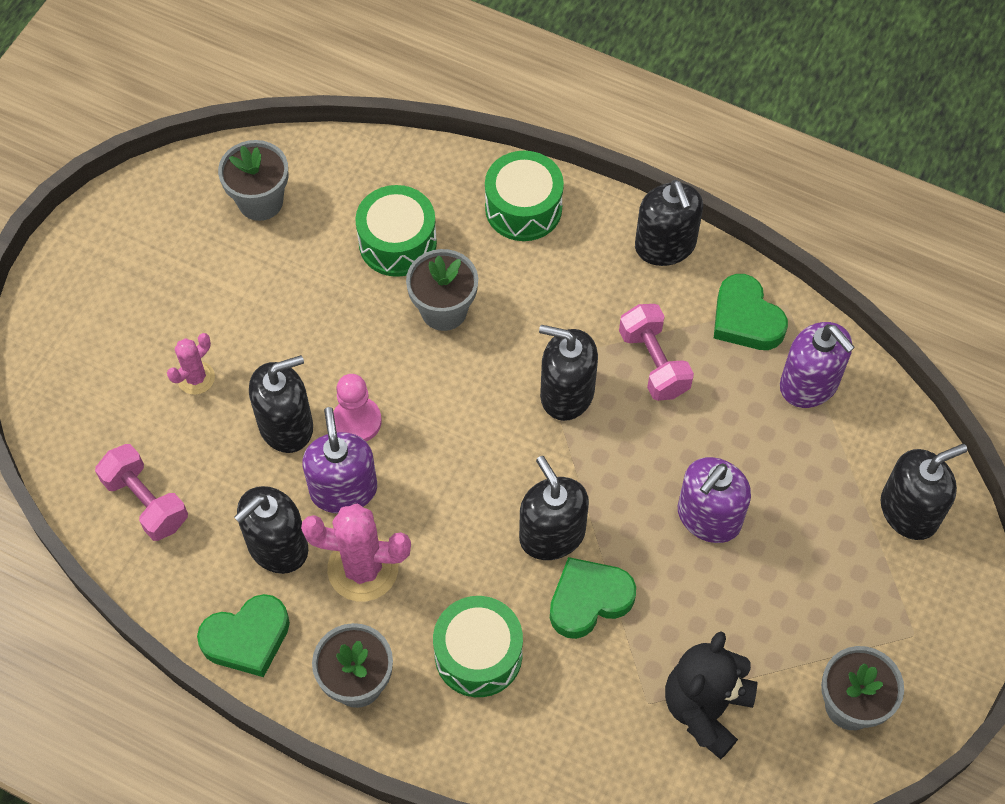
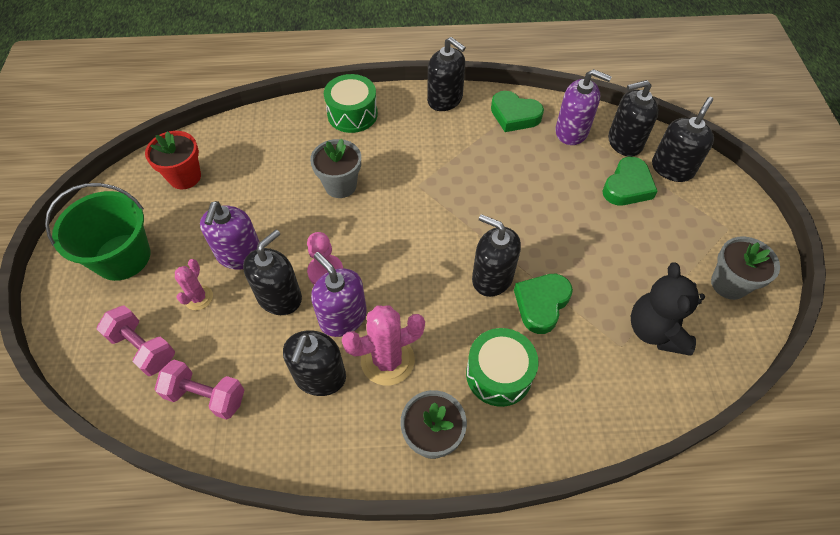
camera: 30 degrees left, 5 degrees down
(137, 280) = (122, 257): none -> green bucket
(247, 638) = (336, 451): green heart -> green heart (627, 186)
(260, 201) = (185, 177): grey flower pot -> red flower pot
(397, 243) = (288, 162): green drum -> none
(566, 393) = (444, 196): black soap dispenser -> black soap dispenser (624, 142)
(653, 363) = (482, 158): pink dumbbell -> pink dumbbell (143, 348)
(708, 517) = (573, 223): purple soap dispenser -> purple soap dispenser (239, 255)

